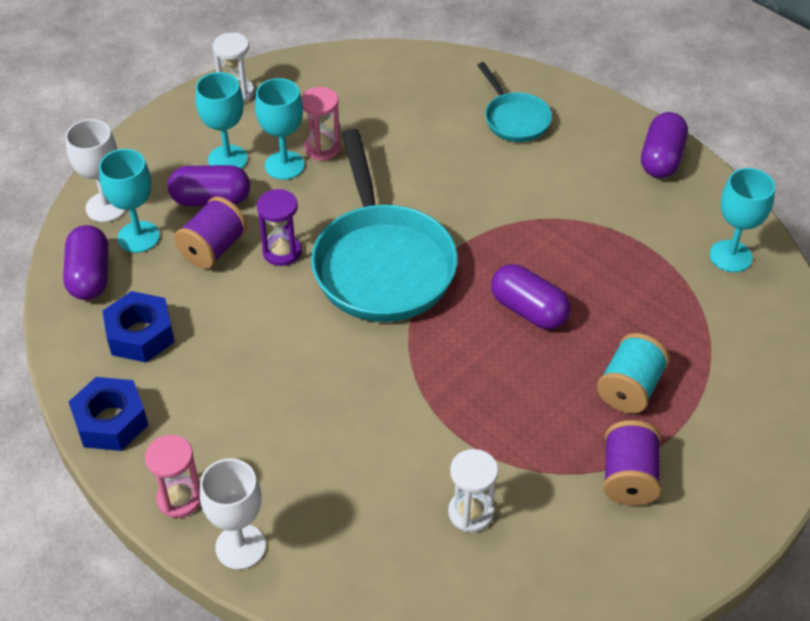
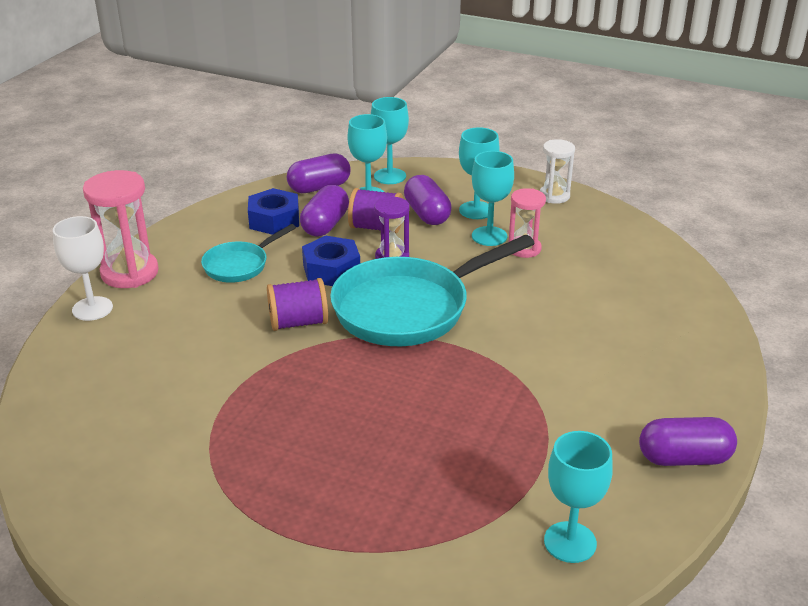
camera: 70 degrees right, 15 degrees down
(106, 207) = (390, 176): white goblet -> turquoise goblet
(111, 421) = (190, 229): blue nut -> blue nut (331, 270)
(179, 498) = (130, 273): pink hourglass -> pink hourglass, size x1.63
(471, 512) = (151, 416): white hourglass -> none
(514, 119) = (654, 344): turquoise pan -> turquoise pan (239, 265)
(528, 310) = (402, 404): purple capsule -> purple capsule (325, 225)
(628, 477) = (219, 511): purple spool -> purple spool (298, 323)
(629, 388) = (333, 491): turquoise spool -> none

